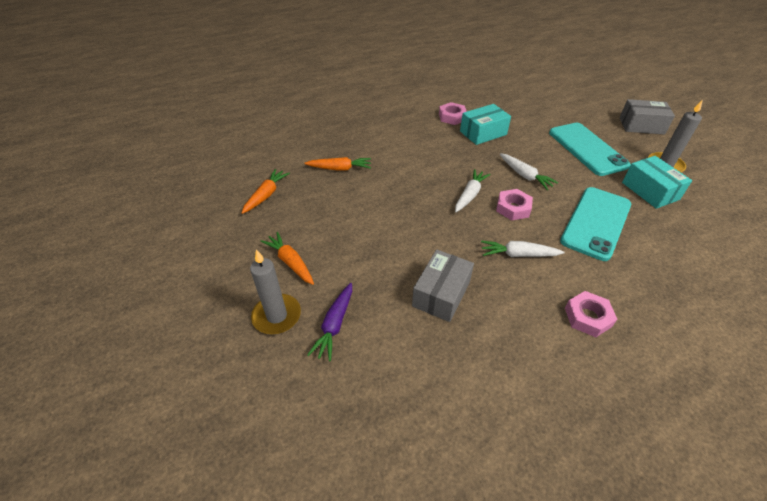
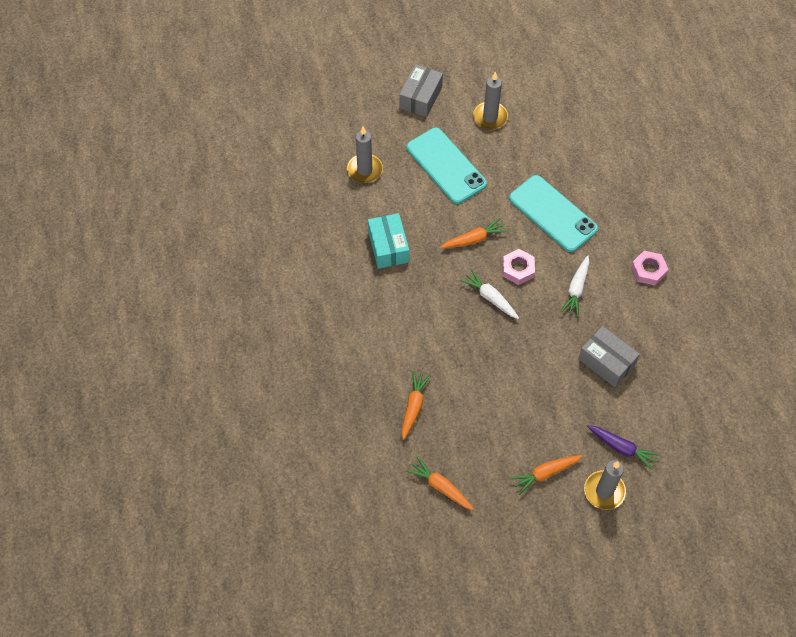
camera: 75 degrees left, 15 degrees up
(452, 117) = (345, 266): pink nut -> none
(525, 176) = (474, 239): white carrot -> orange carrot
(545, 111) = (364, 170): none -> grey candle
(587, 149) = (446, 166): turquoise phone -> turquoise phone turned 60 degrees clockwise
(650, 191) = (523, 150): turquoise box -> none

